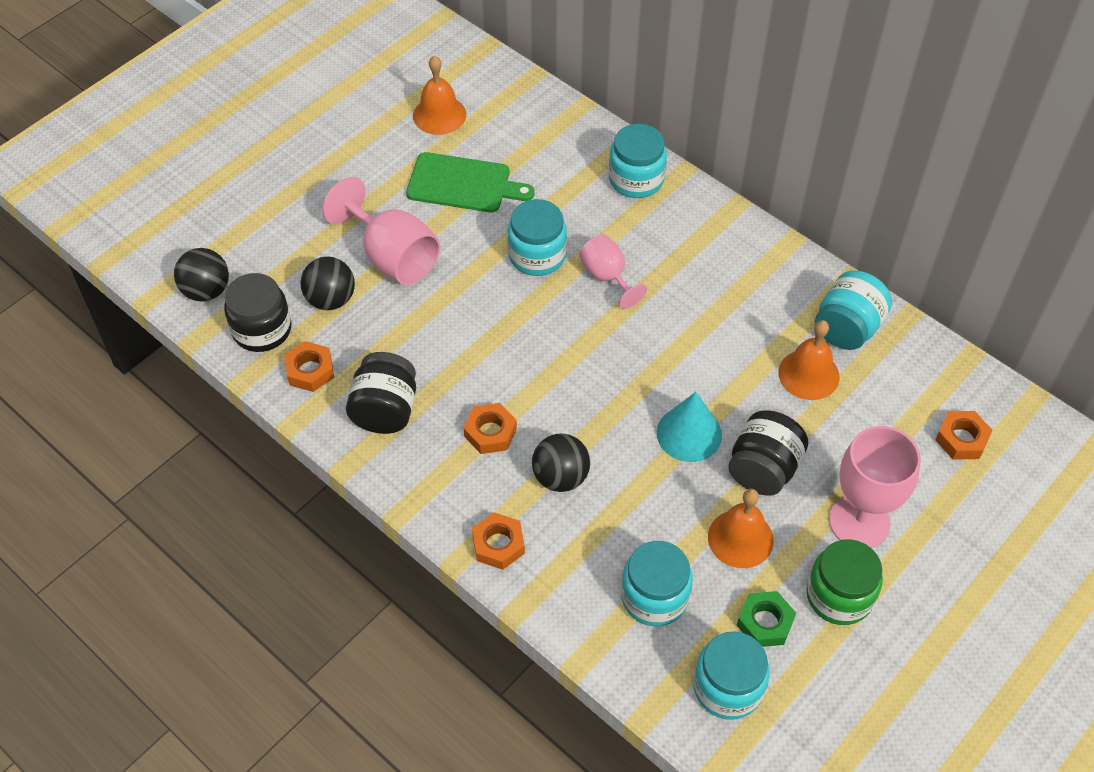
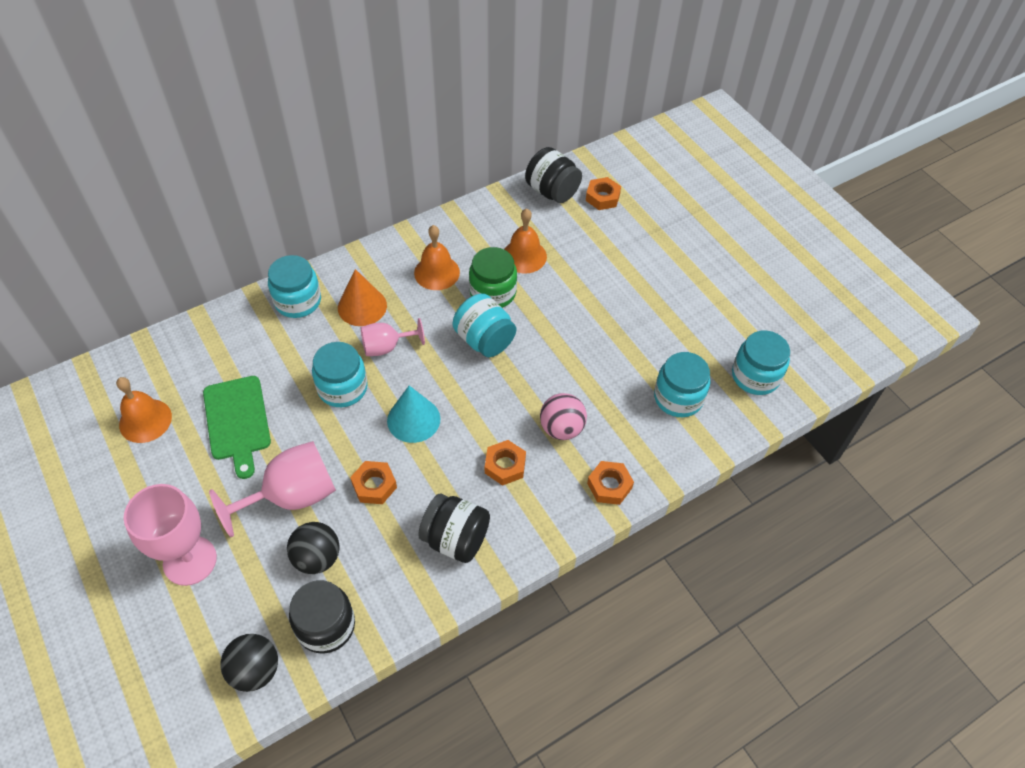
camera: 75 degrees left, 0 degrees up
(310, 371) = (390, 592): orange nut -> orange nut (374, 485)
(463, 184) = (237, 421): green cutting board -> green cutting board turned 135 degrees clockwise
(560, 477) = (561, 428): black ball -> pink ball
(654, 237) = (362, 306): none -> orange cone
(689, 433) = (550, 338): turquoise cone -> turquoise cone (413, 419)
(740, 538) = (644, 334): orange bell -> orange bell (437, 272)
(763, 469) = (593, 305): black jar -> black jar (552, 191)
(765, 622) = (711, 341): green nut -> none
(839, 596) = (701, 296): green jar -> green jar (493, 292)
(847, 328) = (494, 223): turquoise jar -> turquoise jar (484, 340)
(859, 522) = (649, 268): pink goblet -> pink goblet (190, 560)

